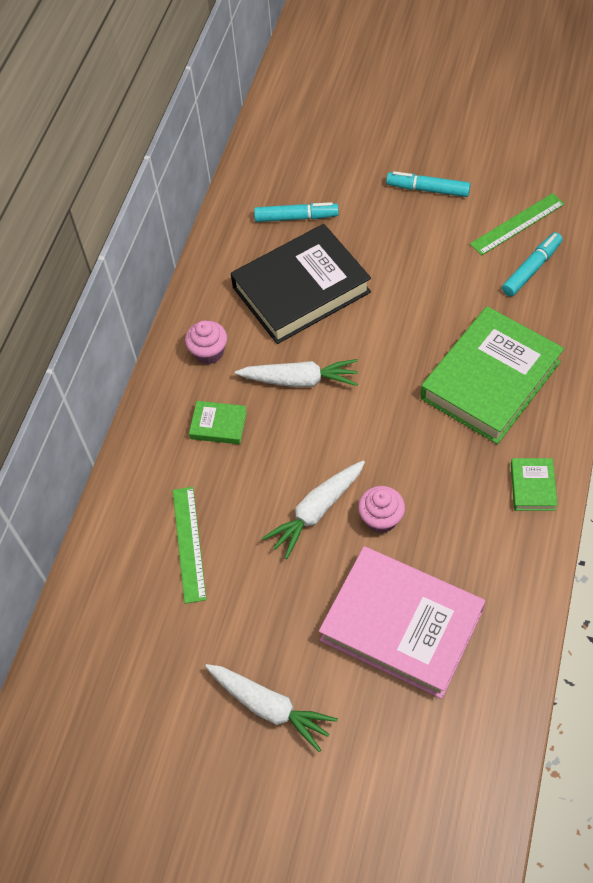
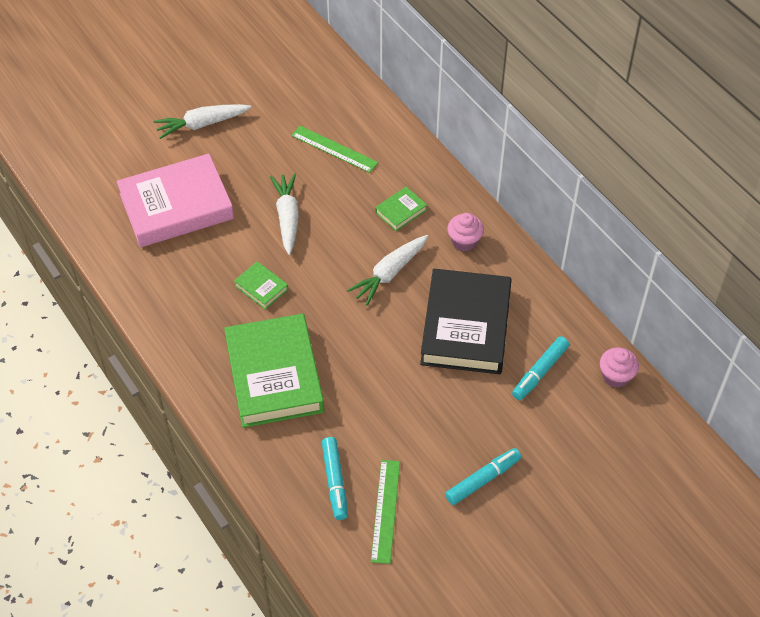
camera: 125 degrees right, 5 degrees down
(381, 519) = (247, 244): pink cupcake -> pink cupcake (616, 376)
(532, 486) = (179, 333): green book -> green book (261, 287)

